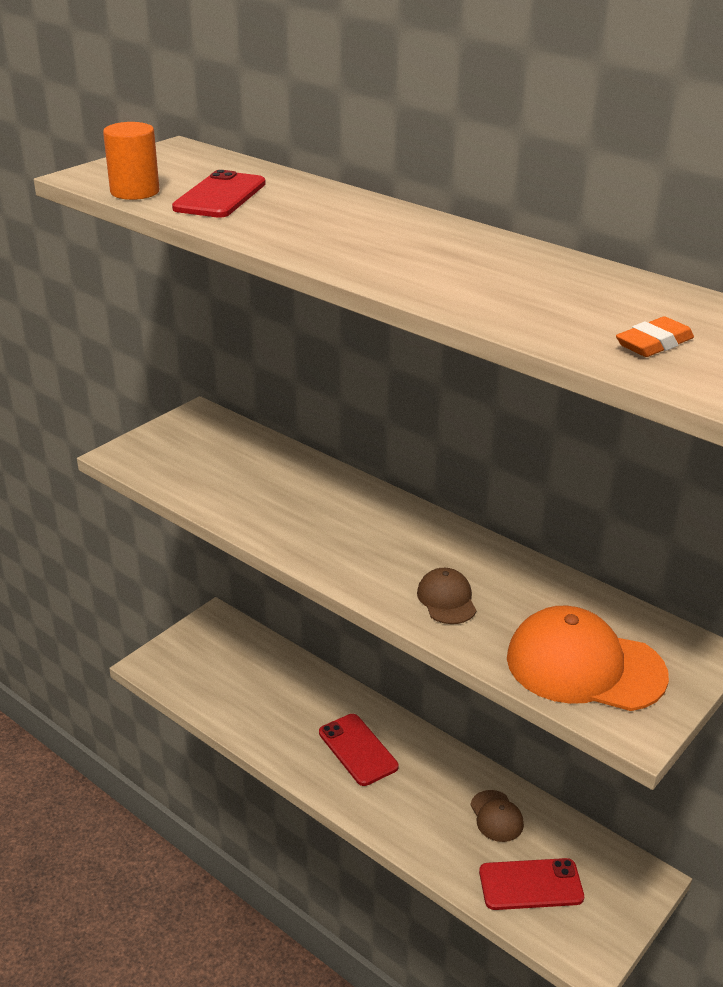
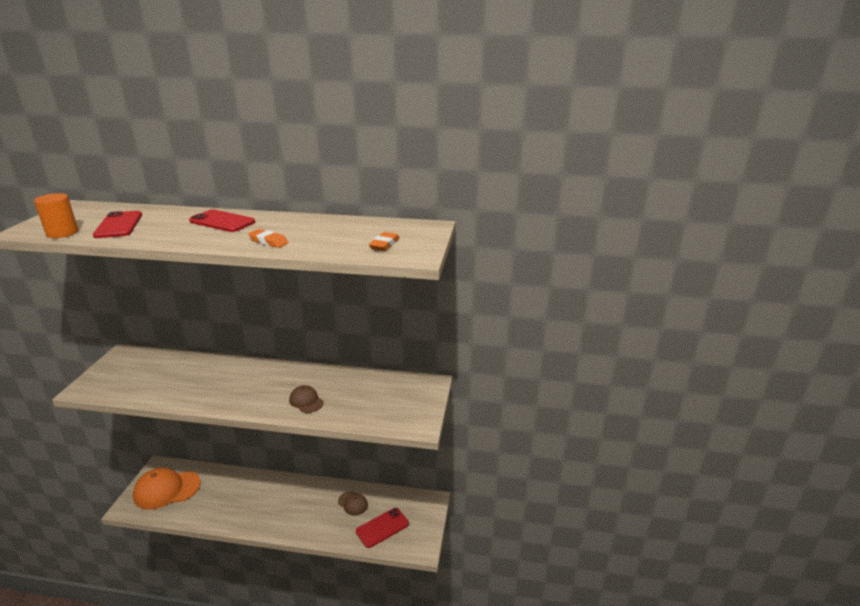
camera: 30 degrees left, 5 degrees down
(357, 750) = (269, 502): red phone -> red phone (222, 221)
(438, 283) = (268, 241): none -> orange eraser
(584, 666) = (385, 407): orange cap -> orange cap (167, 489)

